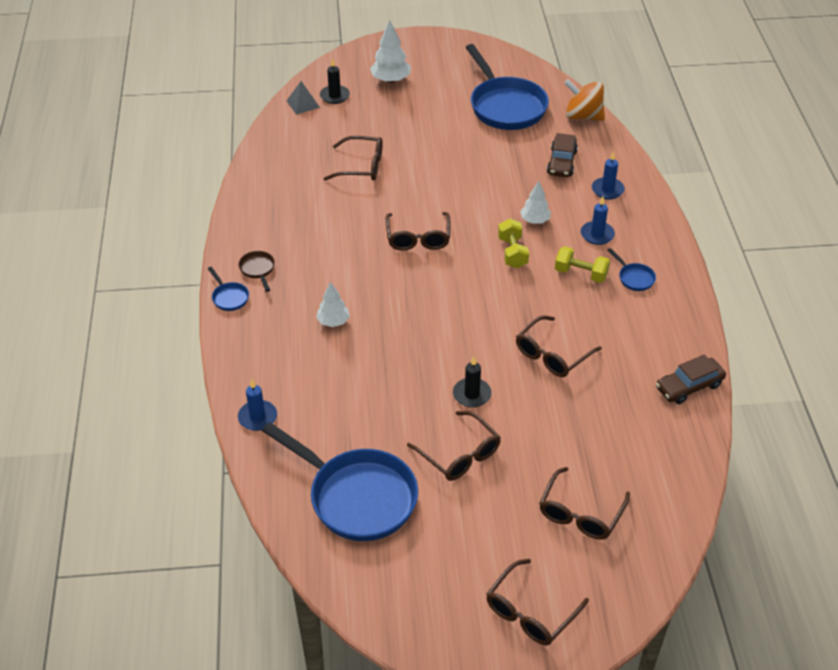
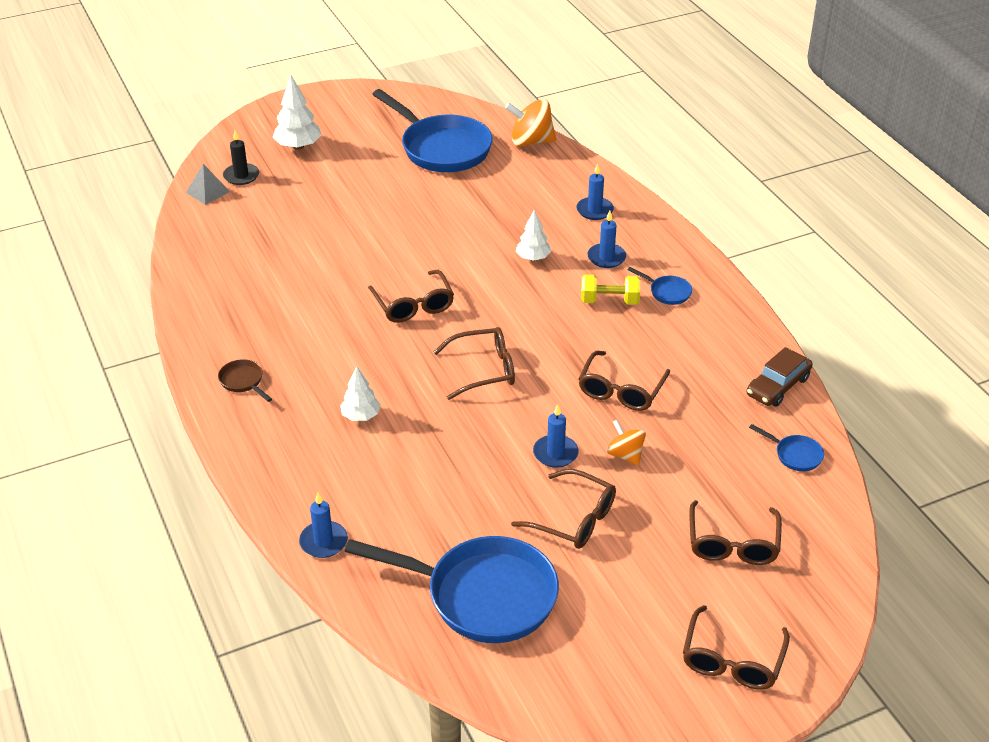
camera: 20 degrees left, 5 degrees down
(229, 297) = (223, 420): blue pan -> blue pan (795, 455)
(361, 166) = (310, 244): brown glasses -> brown glasses (484, 370)
(472, 394) = (555, 453): black candle -> blue candle
(512, 252) = (525, 296): yellow dumbbell -> none
(528, 411) = (625, 455): none -> orange spinning top
(561, 162) = (532, 193): brown car -> none

